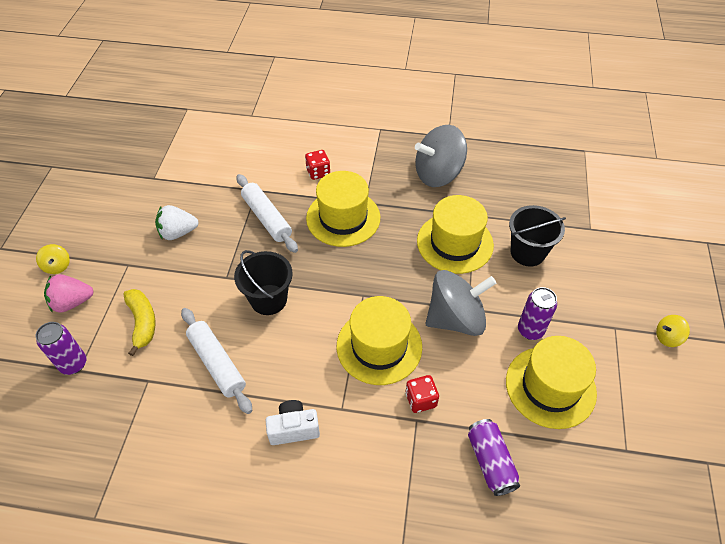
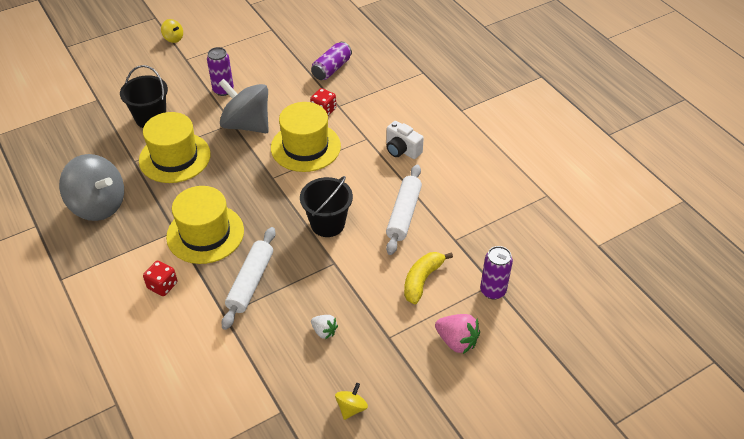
camera: 130 degrees left, 5 degrees down
(57, 266) = (442, 387): yellow spinning top -> yellow spinning top (351, 408)
(178, 232) = (324, 331): white strawberry -> white strawberry, size x0.63
(550, 386) = (258, 67): yellow hat -> none

